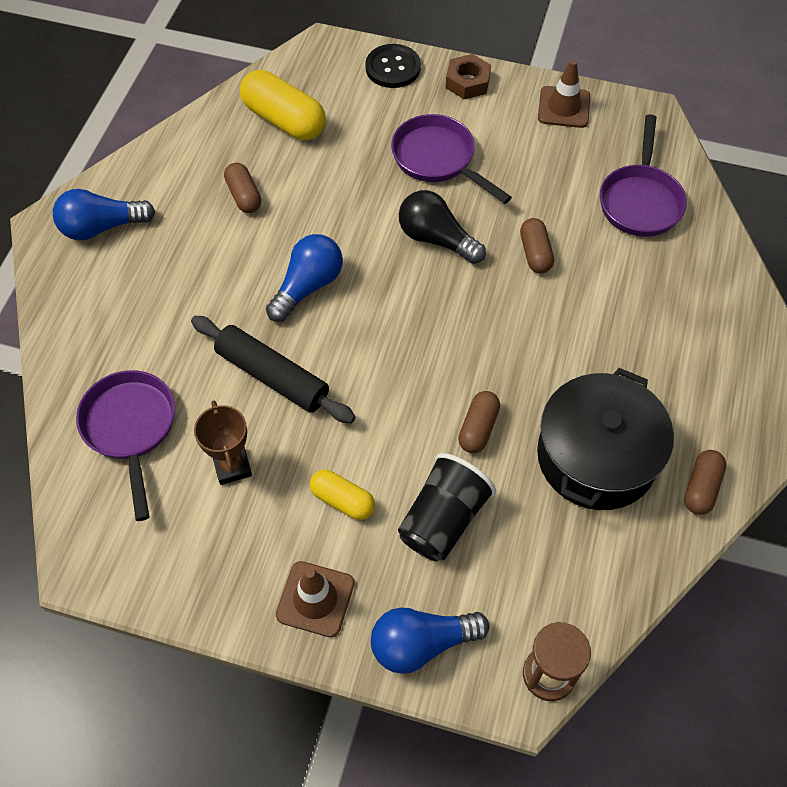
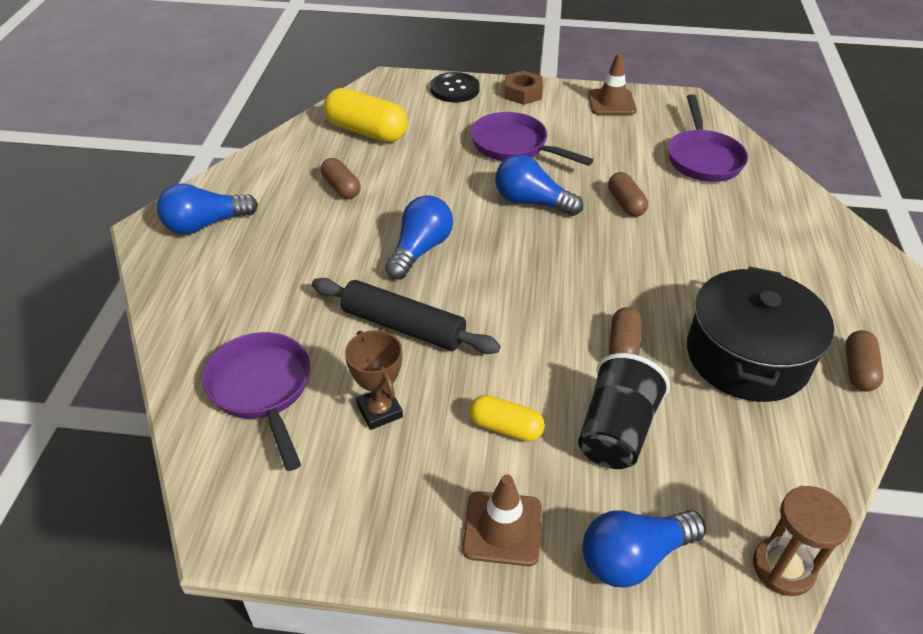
camera: 10 degrees left, 15 degrees down
(436, 239) = (531, 202): black light bulb -> blue light bulb

